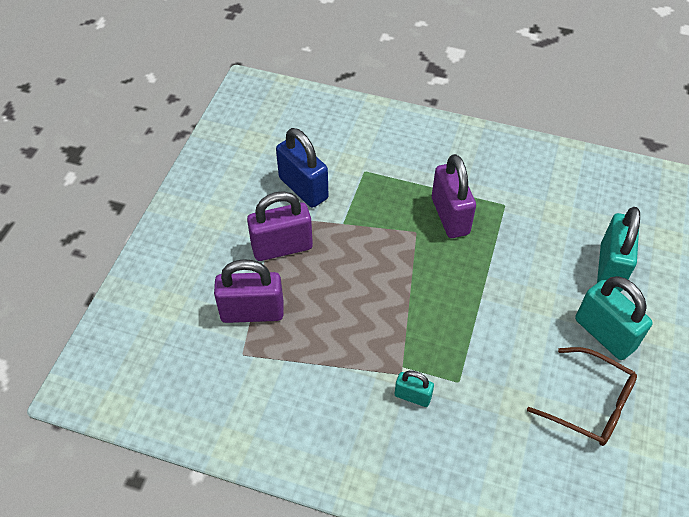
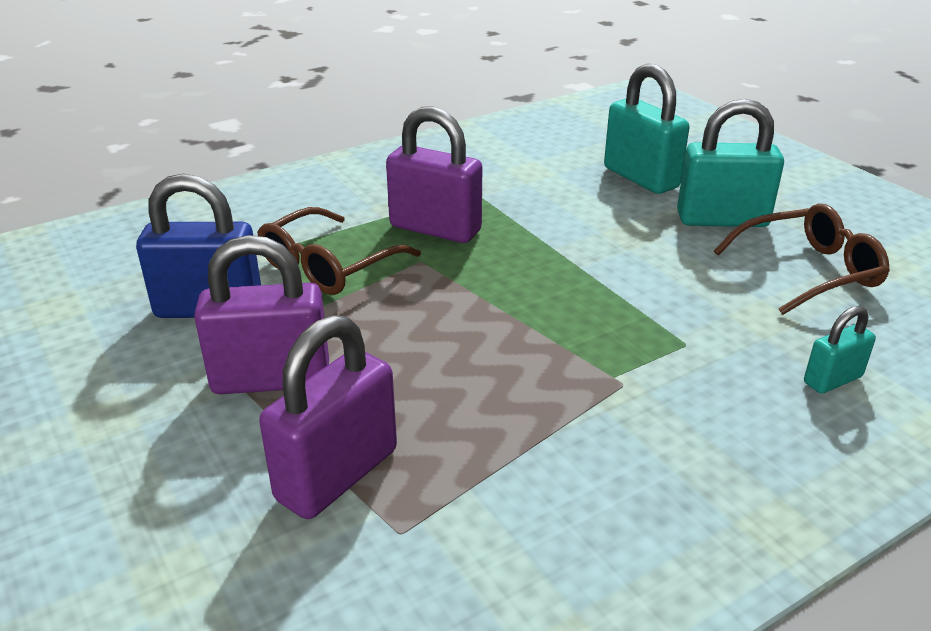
camera: 50 degrees left, 20 degrees down
(282, 247) = (271, 379): purple padlock -> purple padlock turned 60 degrees clockwise
(375, 201) = (328, 266): none -> brown glasses
(412, 396) = (671, 392): turquoise padlock -> turquoise padlock (832, 380)

